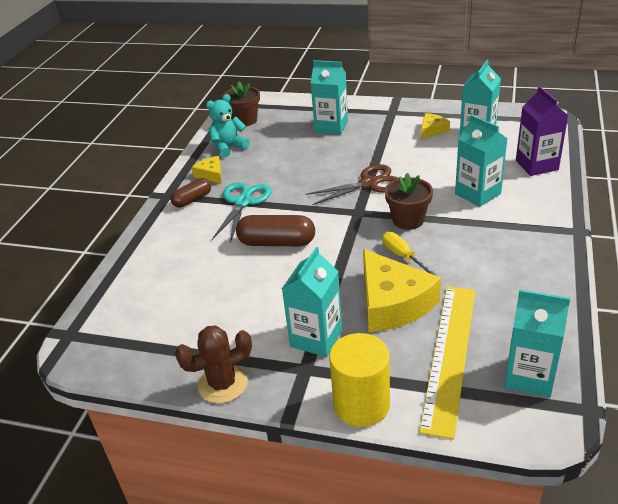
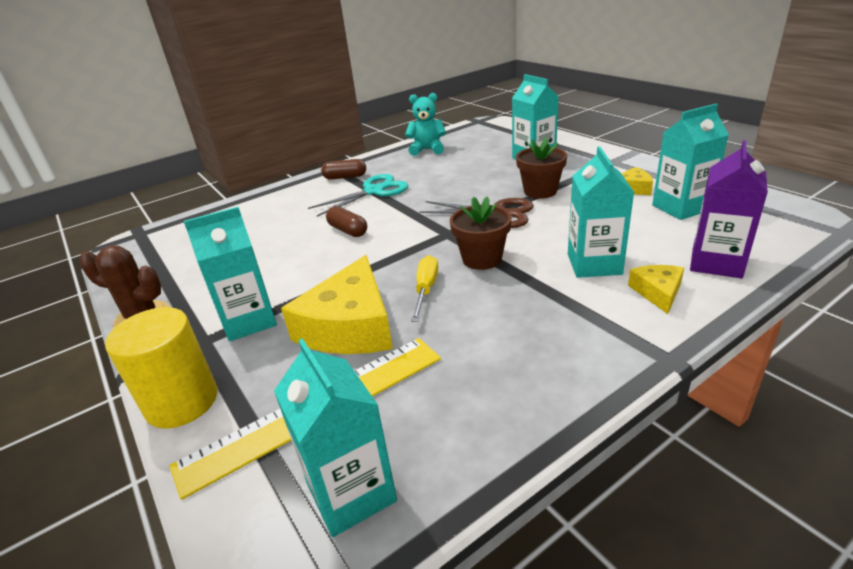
camera: 40 degrees right, 5 degrees down
(211, 174) = (385, 164): yellow cheese -> yellow cheese (657, 292)
(245, 120) = (470, 134): brown flower pot -> brown flower pot (540, 191)
(277, 242) = (348, 230): brown capsule -> brown capsule, size x0.63

